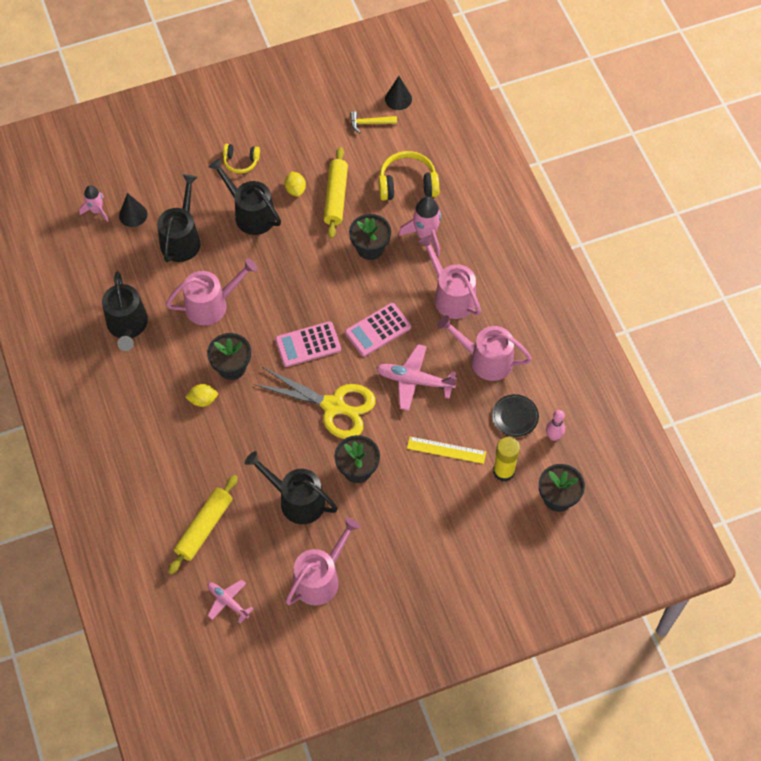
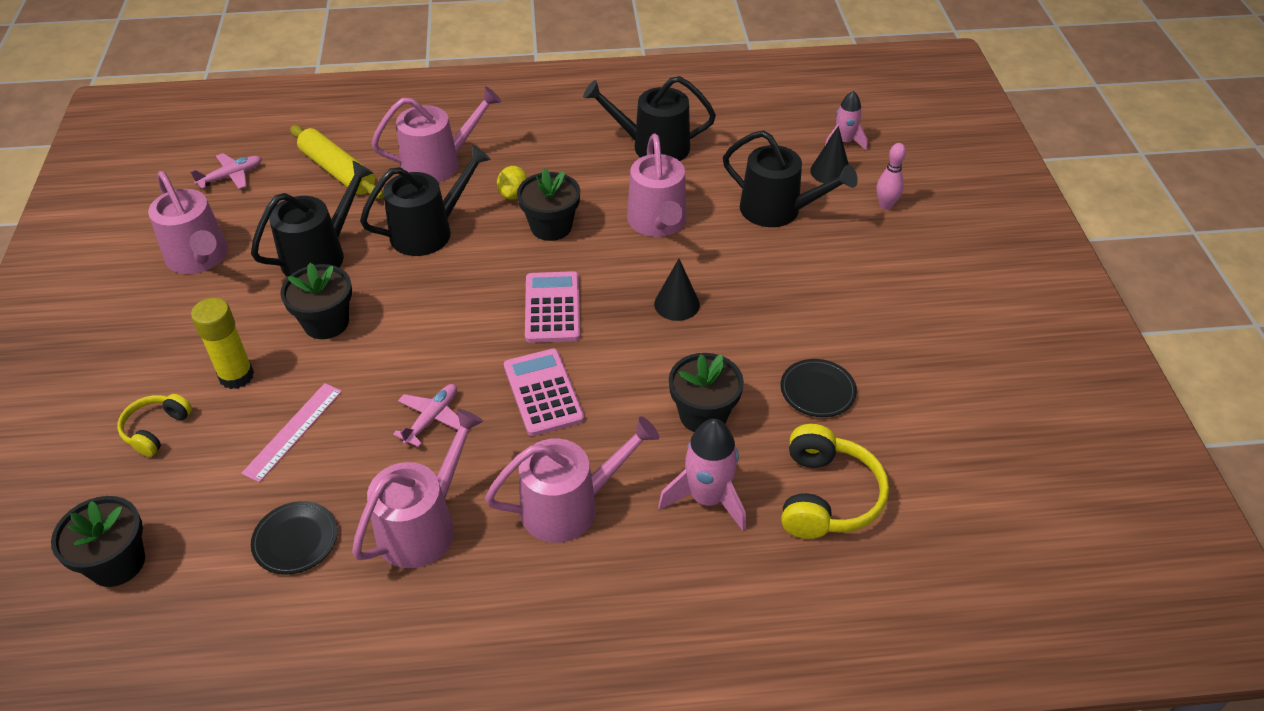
camera: 105 degrees right, 15 degrees down
(179, 461) = (438, 164): none -> pink watering can
(241, 162) = (908, 290): yellow headphones -> yellow headphones (156, 429)
(251, 214) = (805, 285): black watering can -> black watering can (428, 232)
(295, 190) = (842, 343): yellow lemon -> none
(334, 406) = (438, 317): yellow scissors -> none
(336, 197) = (817, 391): yellow rolling pin -> black plate
(370, 123) = (976, 470): yellow hammer -> none
(398, 99) = (1034, 527): black cone -> black cone (676, 304)
(414, 381) = (432, 418): pink plane -> pink plane, size x0.63
(446, 450) = (293, 431): yellow ruler -> pink ruler
(503, 471) = (211, 497): yellow glue stick -> yellow glue stick (236, 376)
(553, 436) = (226, 589): pink bowling pin -> pink bowling pin (885, 205)

